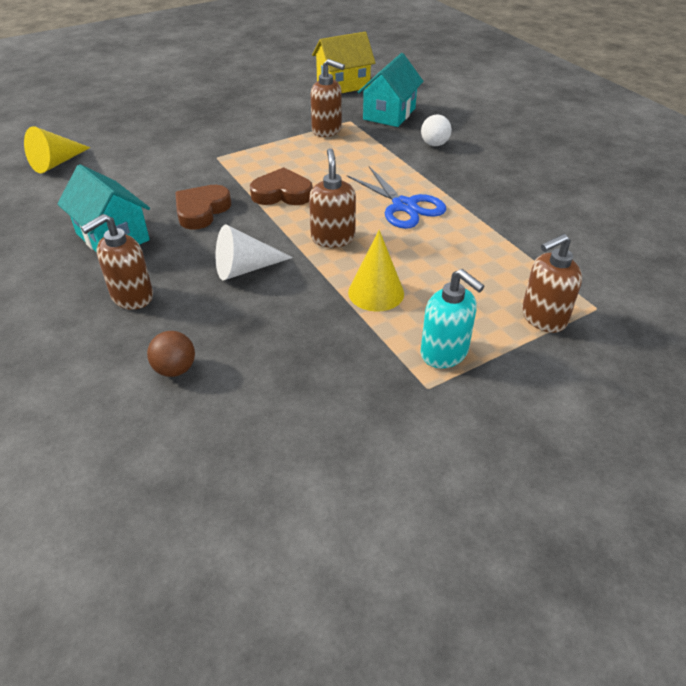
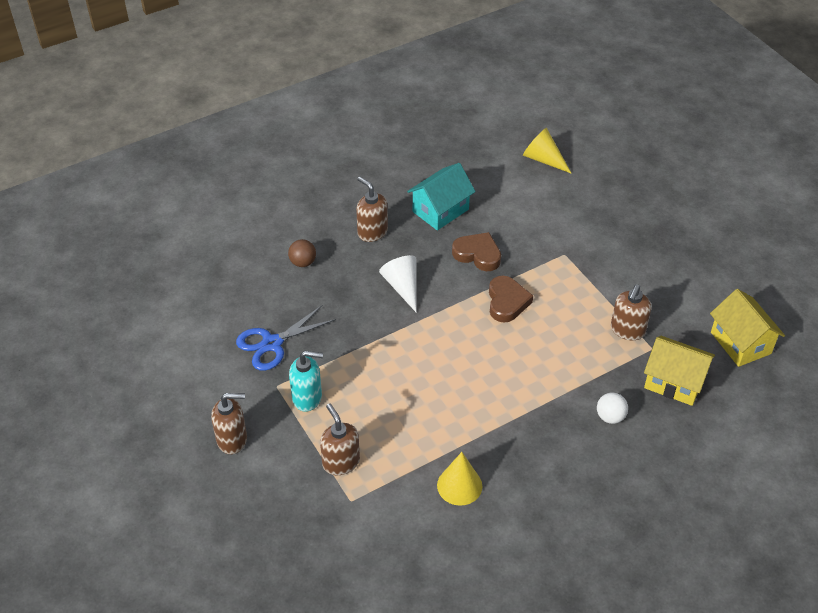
camera: 90 degrees right, 5 degrees up
(333, 238) = (442, 336): brown soap dispenser -> brown soap dispenser (232, 439)
(376, 292) = (373, 362): yellow cone -> yellow cone (459, 485)
(389, 114) = (674, 382): turquoise house -> yellow house
(404, 206) = (491, 385): blue scissors -> blue scissors (272, 343)
(444, 353) = (307, 397): turquoise soap dispenser -> turquoise soap dispenser turned 135 degrees counterclockwise

